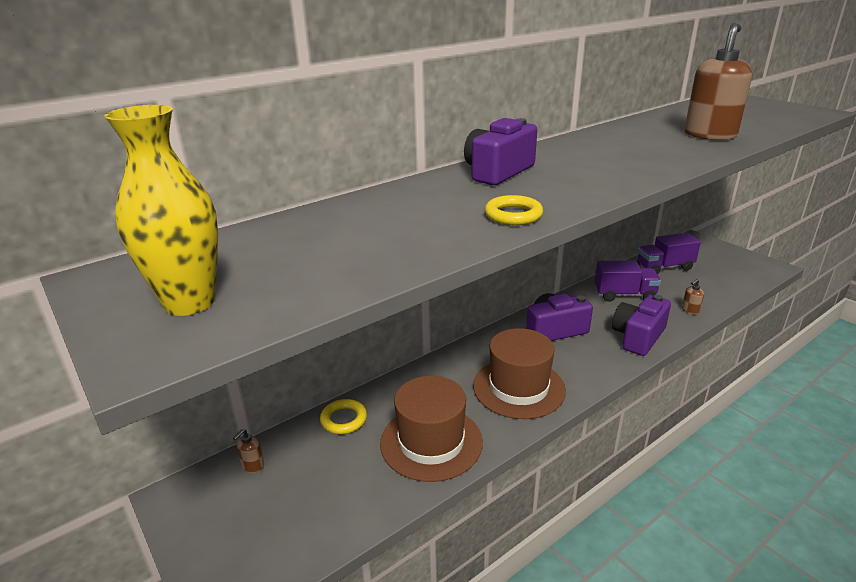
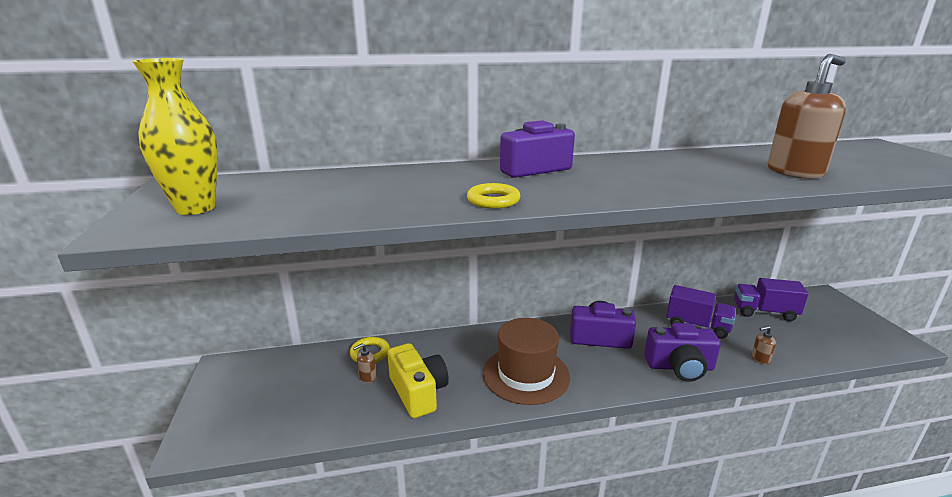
camera: 25 degrees right, 5 degrees down
(252, 466) = (284, 364): brown soap dispenser -> brown soap dispenser (367, 377)
(431, 442) = (418, 392): brown hat -> yellow camera
(638, 337) = (680, 367): purple camera -> purple camera turned 150 degrees counterclockwise

